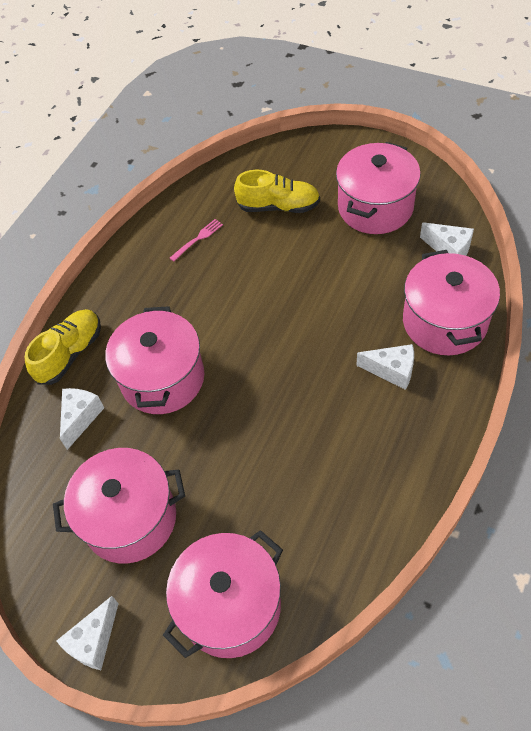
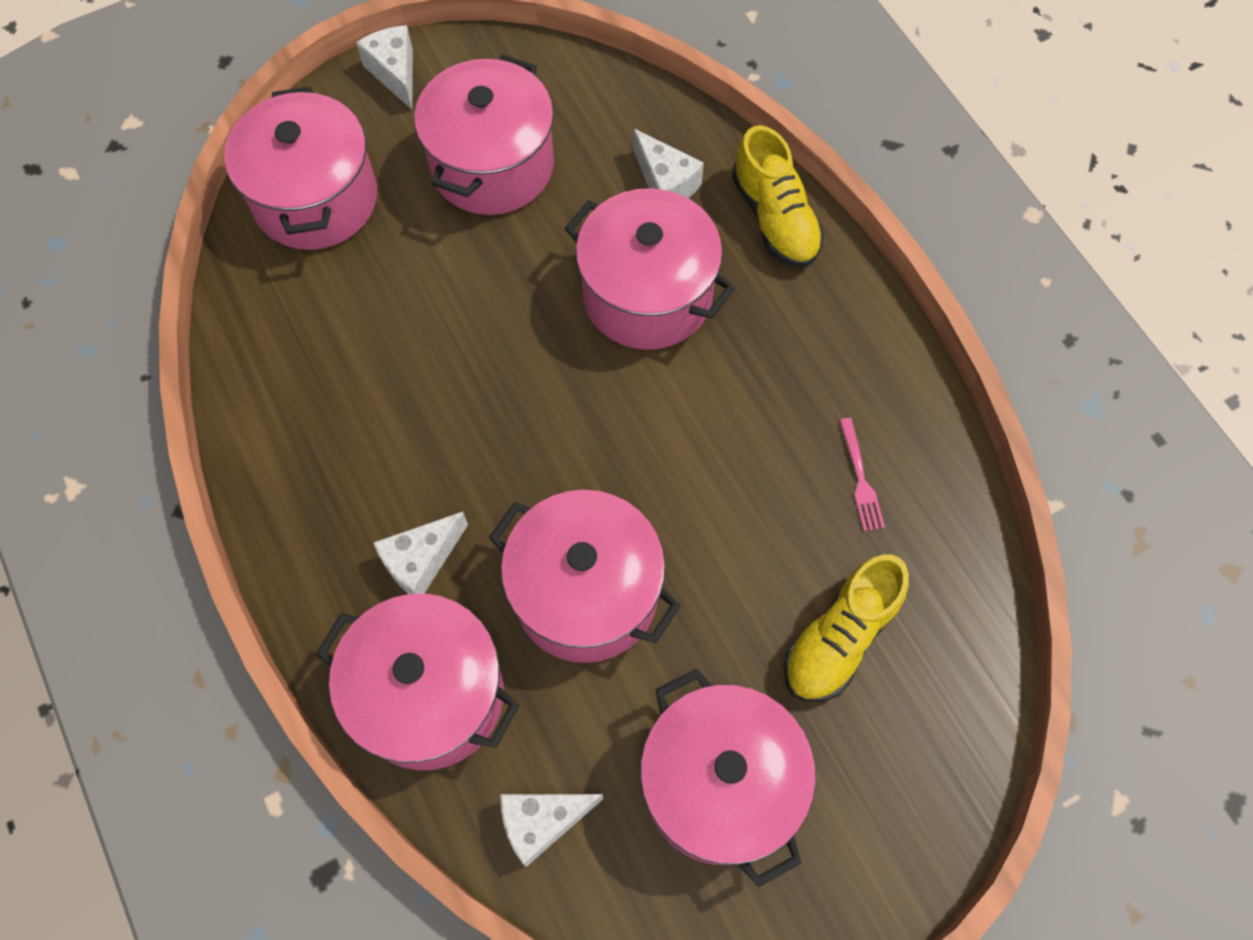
camera: 120 degrees right, 10 degrees up
(343, 298) = (586, 593): none -> pink pot

